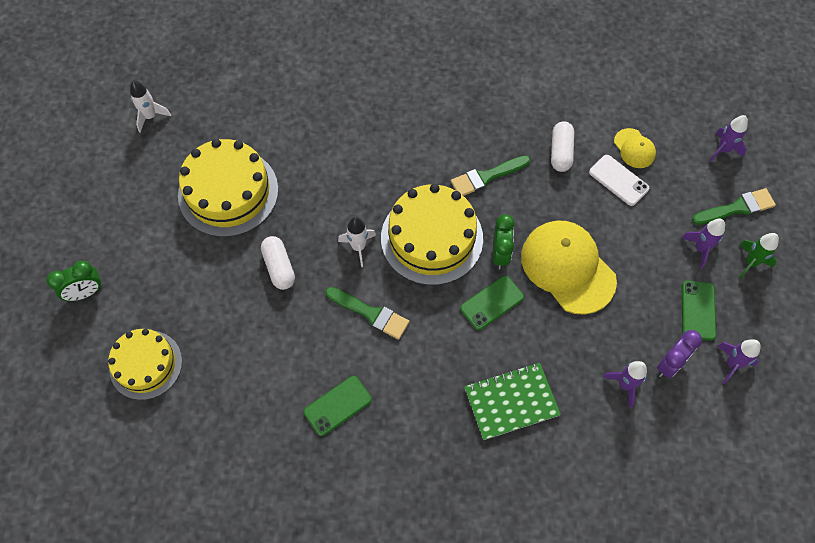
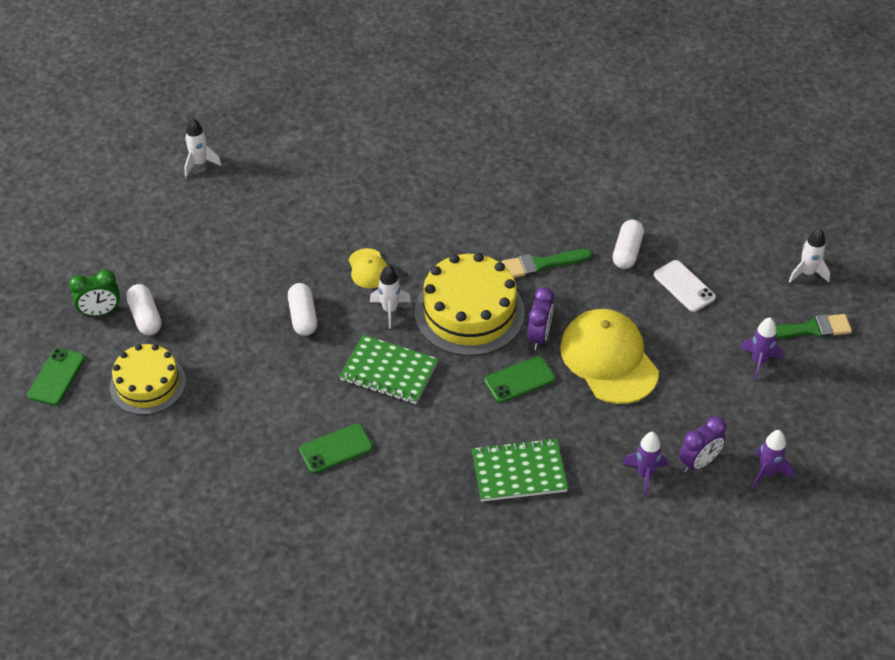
camera: 10 degrees right, 15 degrees down
(130, 291) = (145, 317): none -> white capsule
(228, 192) = (265, 242): yellow cake -> none
(370, 313) = (389, 371): green brush -> green notebook
(500, 254) = (539, 337): green clock -> purple clock
(634, 148) = (709, 259): yellow cap -> yellow cap (368, 269)
(698, 310) = (741, 418): green phone -> green phone (56, 377)
(723, 150) = (807, 273): purple rocket -> white rocket
(750, 262) = (811, 382): green rocket -> none

